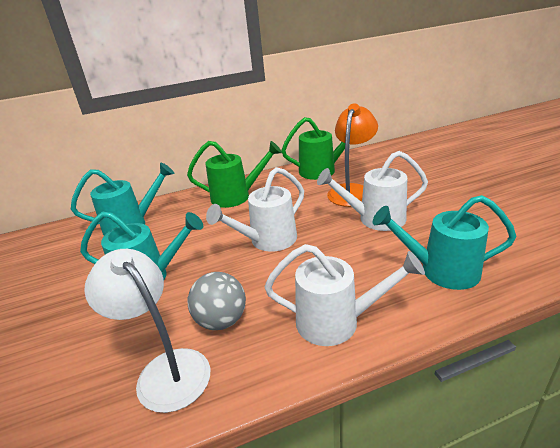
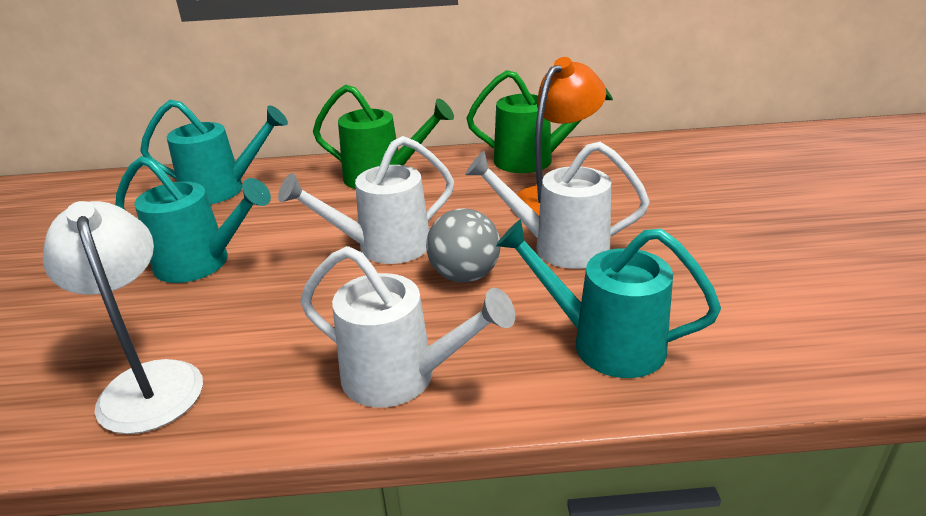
camera: 15 degrees right, 0 degrees up
(221, 320) = (253, 339): grey ball -> grey ball (464, 275)

